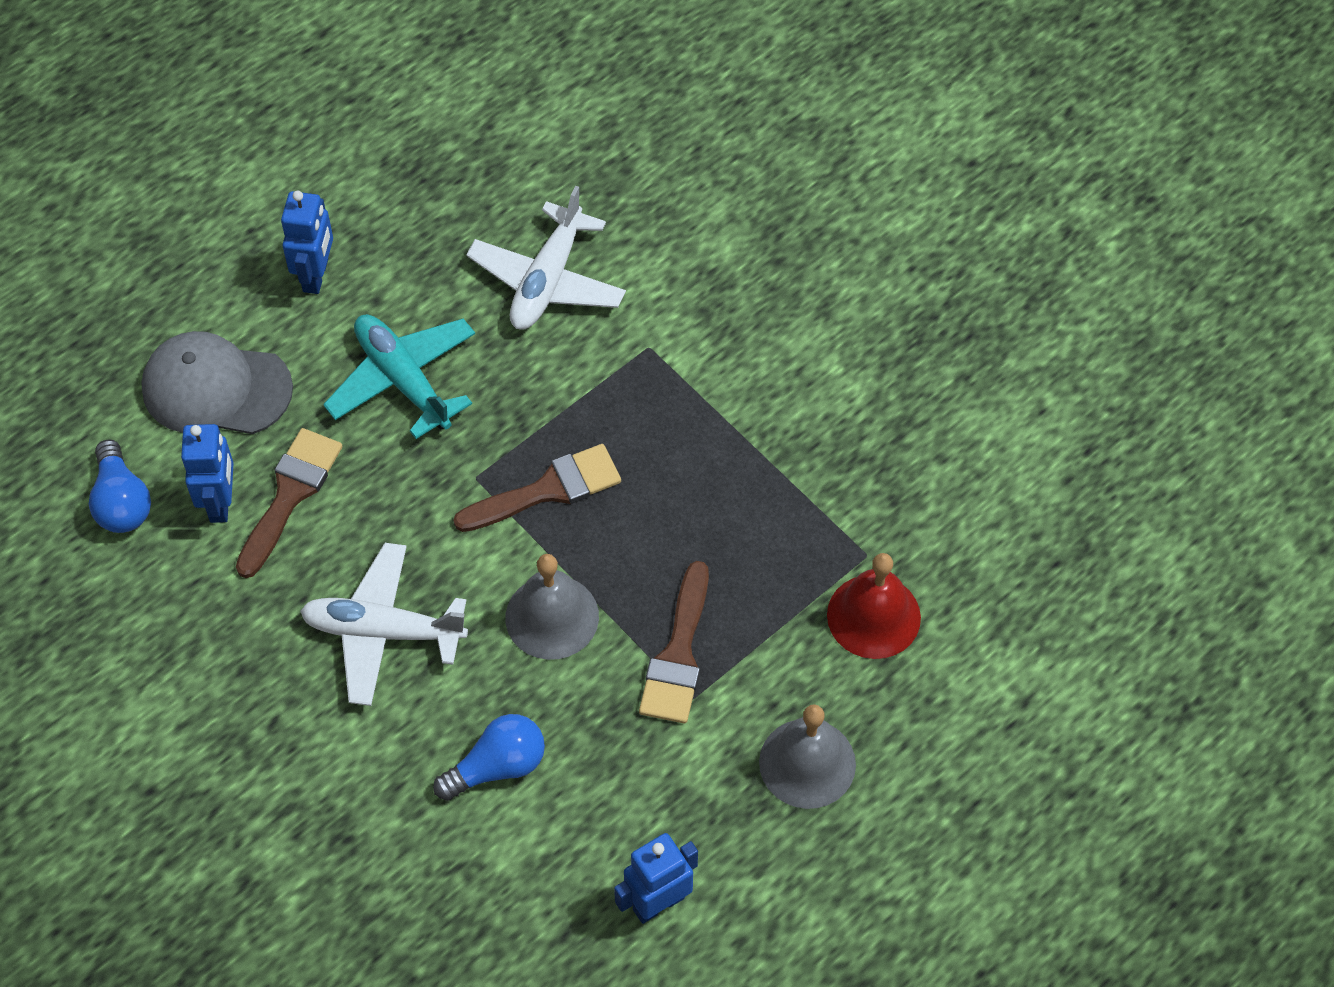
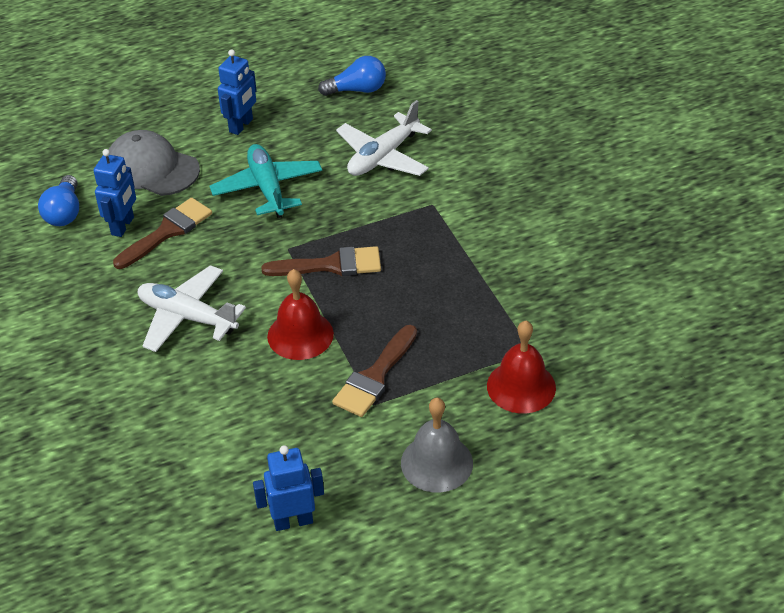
camera: 20 degrees right, 15 degrees down
(497, 767) = (223, 411): blue light bulb -> blue light bulb (357, 90)
(552, 617) = (300, 335): grey bell -> red bell

